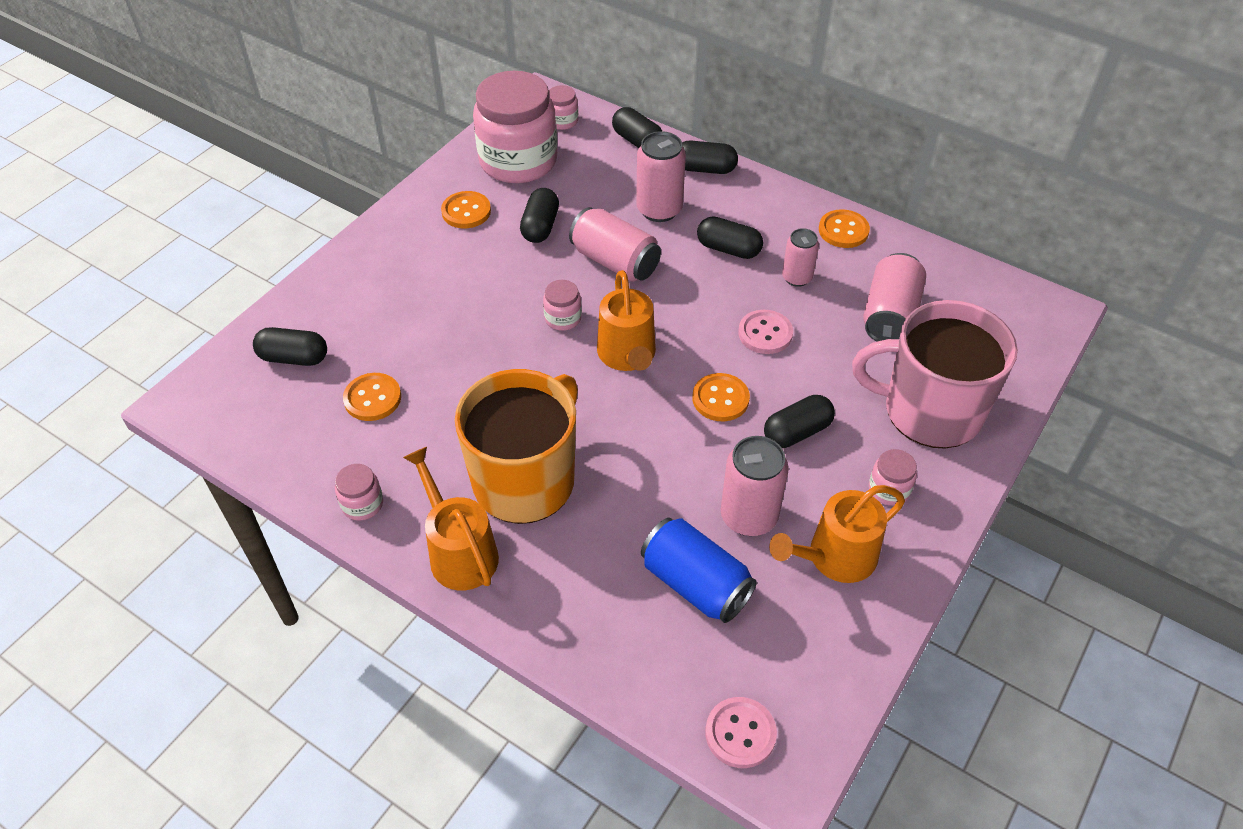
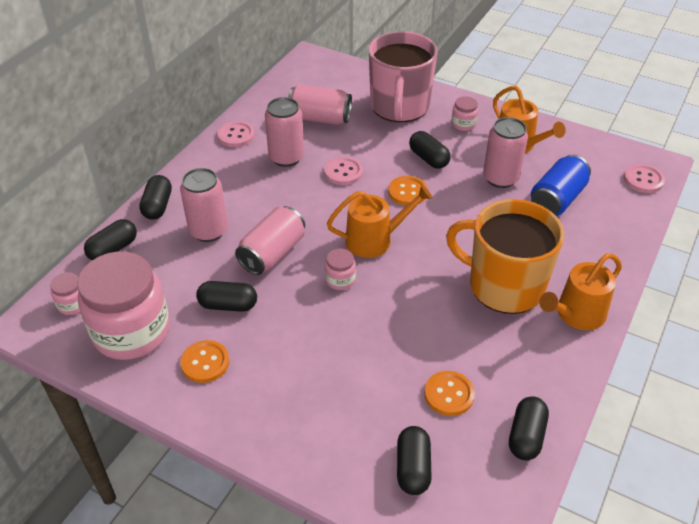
camera: 95 degrees left, 5 degrees down
(362, 504) = (555, 380): pink jar -> none
(728, 249) = (256, 191): black capsule -> black capsule (526, 436)
(797, 278) = (286, 157): pink can -> pink can, size x1.58
(843, 230) = (236, 135): orange button -> pink button

